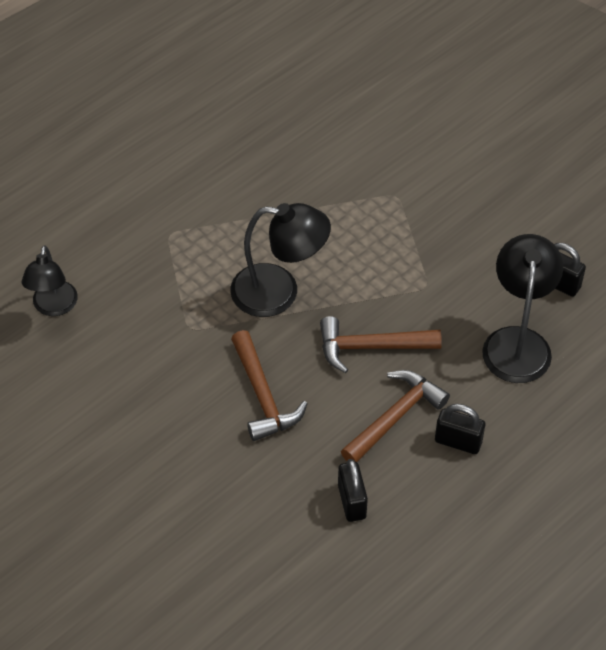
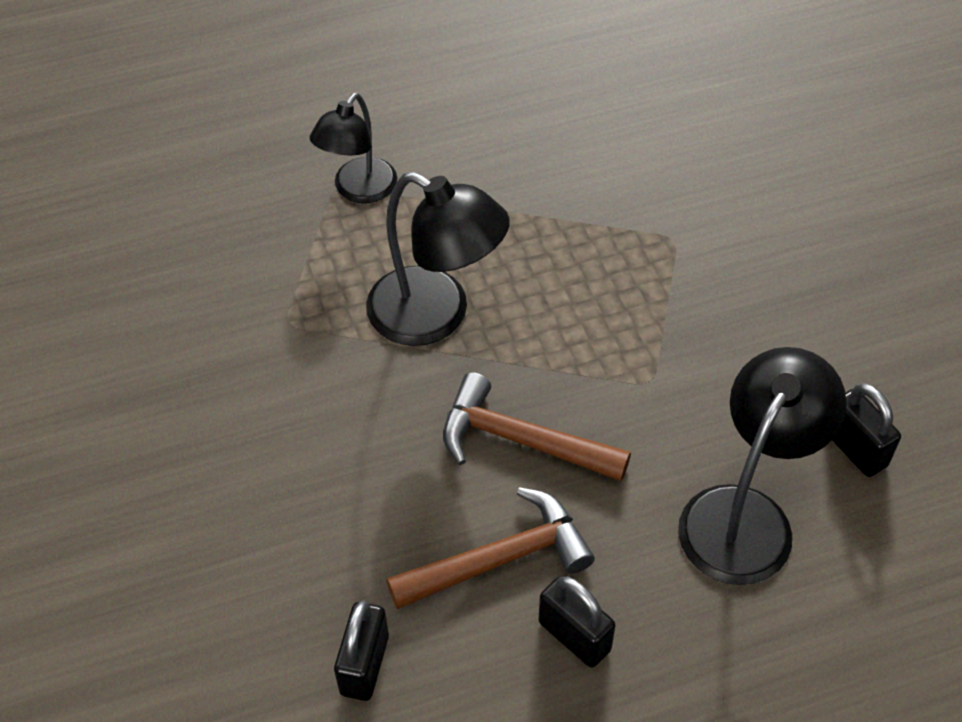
camera: 25 degrees right, 0 degrees up
(53, 307) = (134, 232): black lamp -> black lamp (358, 190)
(263, 395) = (330, 453): brown hammer -> none

